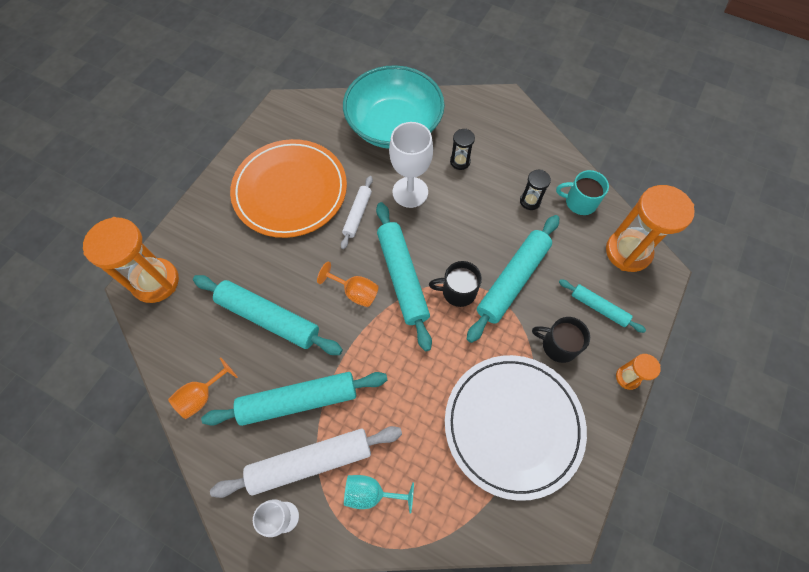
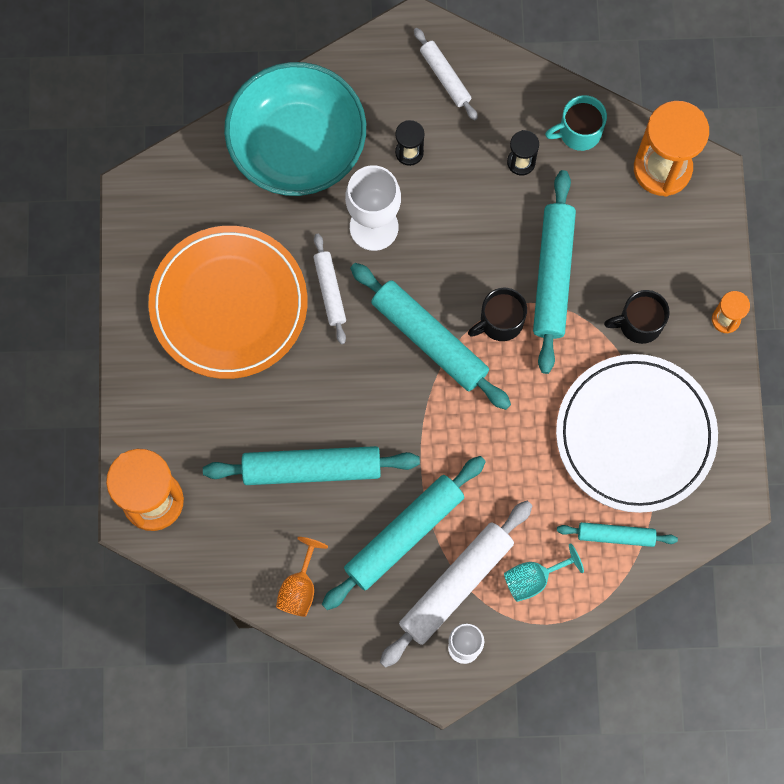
camera: 30 degrees left, 10 degrees up
(355, 292) = (388, 386): orange goblet -> none
(508, 132) = (445, 77): none -> white rolling pin
(598, 308) = (661, 256): turquoise rolling pin -> turquoise rolling pin (616, 536)

